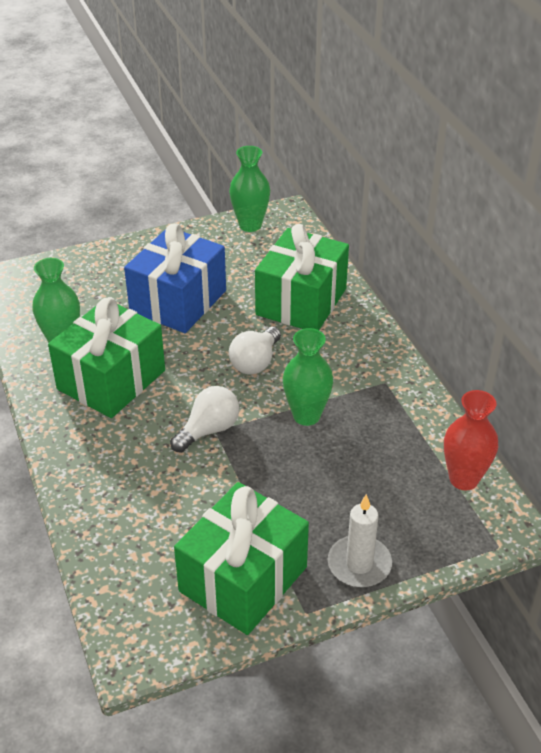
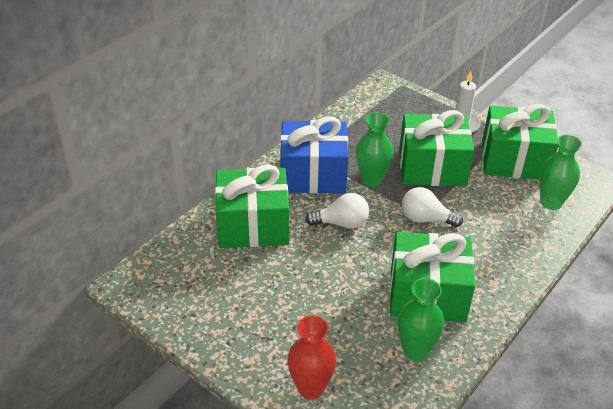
camera: 120 degrees left, 0 degrees up
(178, 301) = (306, 300): blue gift -> blue gift (313, 174)
(250, 225) = (161, 301): green vase -> green vase (550, 203)
(289, 482) = (432, 168): none -> green gift
(463, 479) = (366, 106): red vase -> red vase (311, 388)

